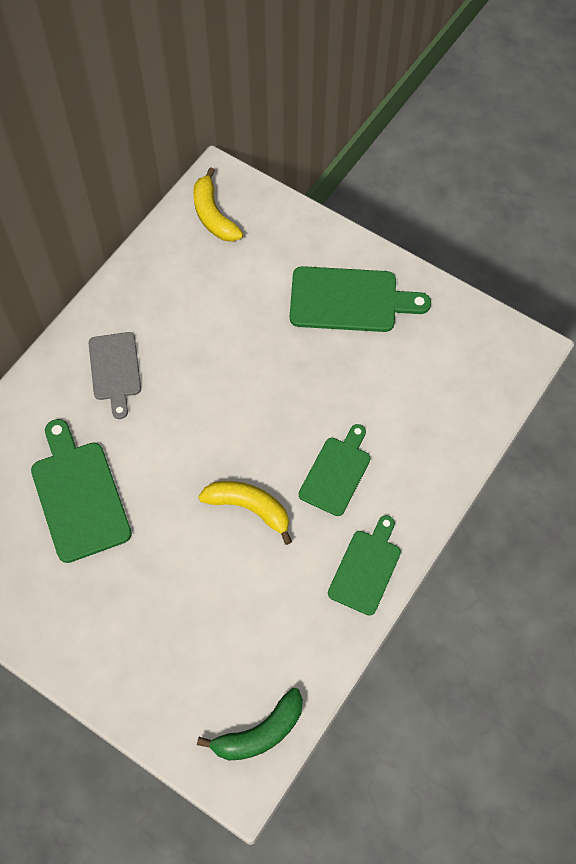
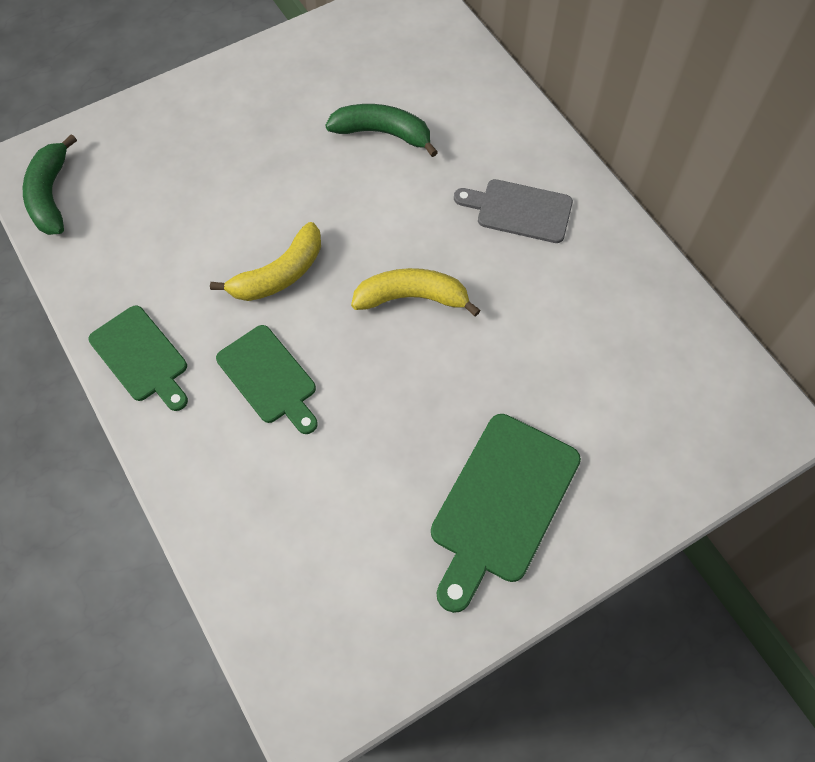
camera: 115 degrees right, 0 degrees up
(78, 496) = (383, 133): green cutting board -> green banana
(213, 215) = (710, 393): yellow banana -> yellow banana (412, 297)

